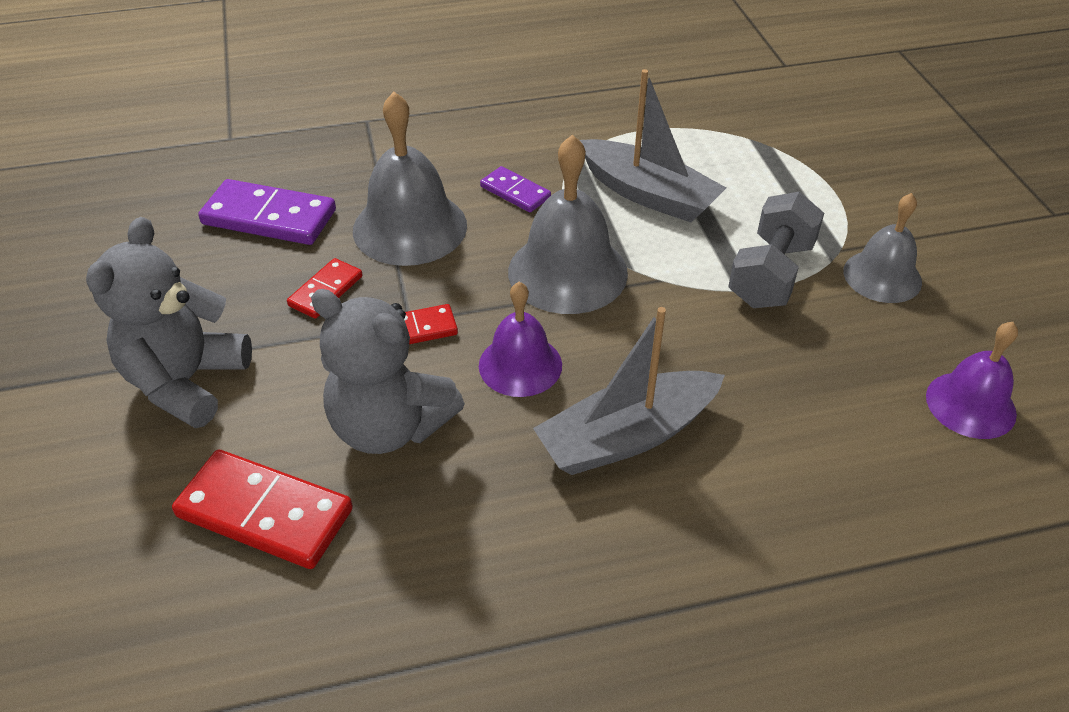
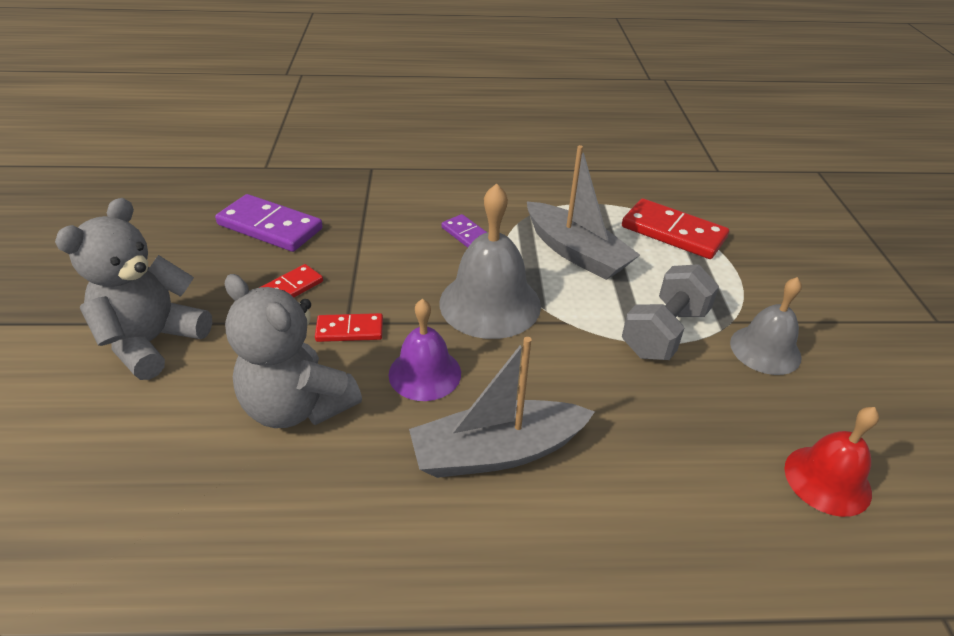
camera: 10 degrees right, 5 degrees down
(264, 513) = (165, 462): red domino -> red domino (673, 233)
(410, 227) = (374, 250): grey bell -> none
(970, 404) = (827, 480): purple bell -> red bell

